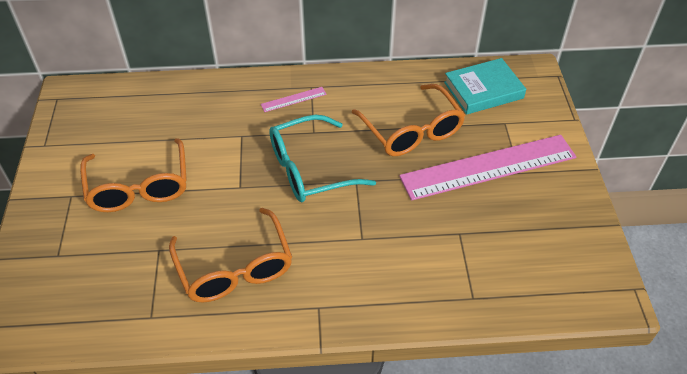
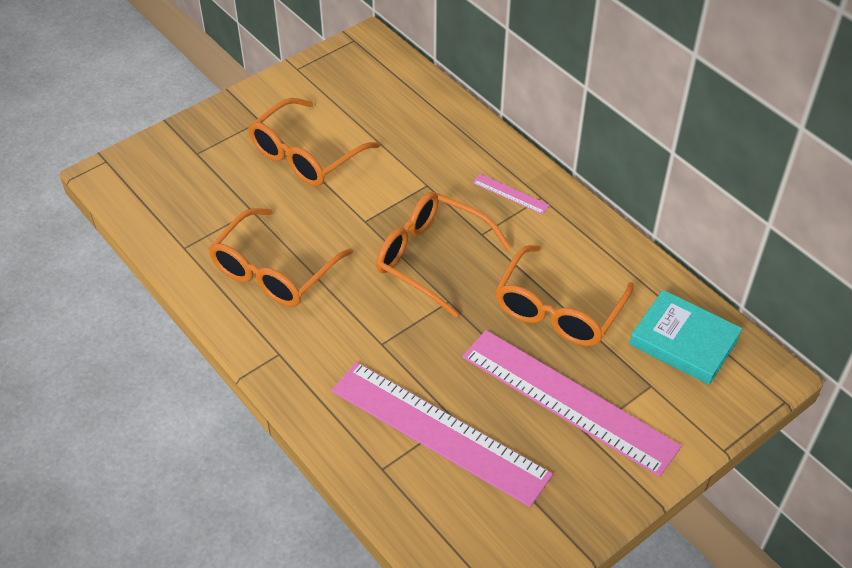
camera: 55 degrees right, 0 degrees up
(310, 169) = (432, 258): turquoise glasses -> orange glasses
(465, 248) = (438, 432): none -> pink ruler

